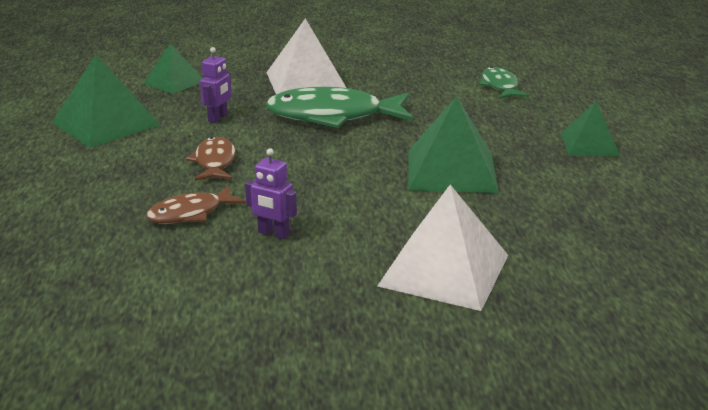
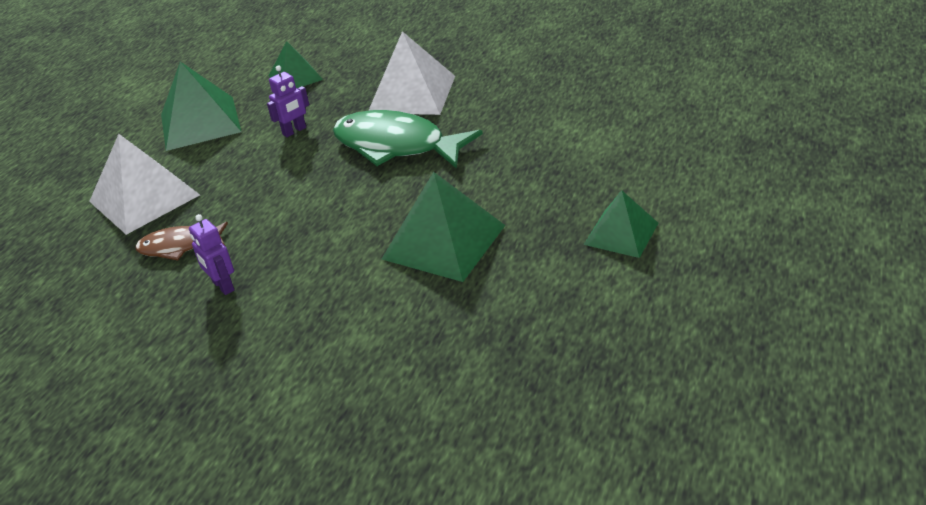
camera: 30 degrees right, 10 degrees up
(214, 162) = (247, 187): brown fish -> none
(444, 270) = (325, 368): white pyramid -> white pyramid (144, 198)
(500, 86) = (602, 129): green fish -> none

